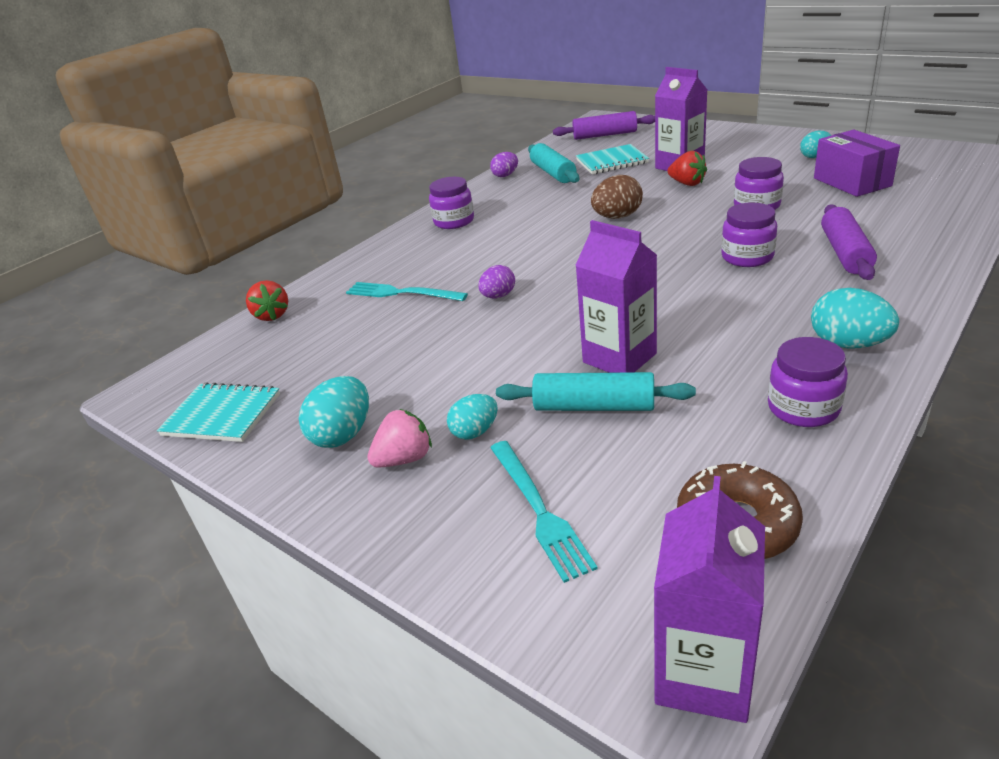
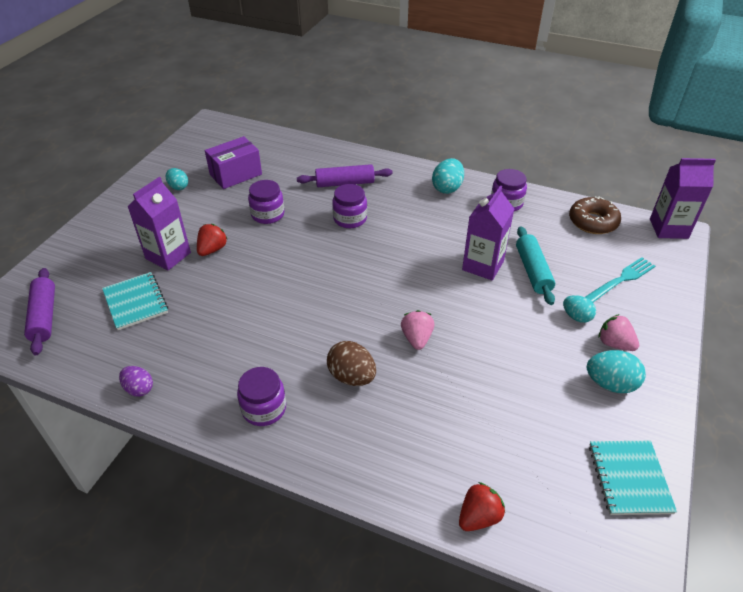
camera: 110 degrees left, 10 degrees up
(401, 293) = (420, 410): turquoise fork -> none
(498, 296) = (417, 338): purple egg -> pink strawberry
(553, 173) = (149, 345): turquoise rolling pin -> none
(617, 217) = (275, 285): brown egg -> brown egg (352, 377)

